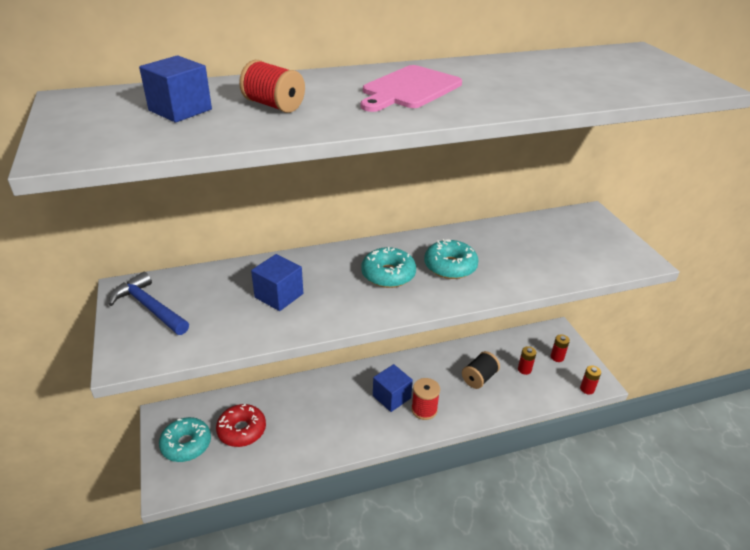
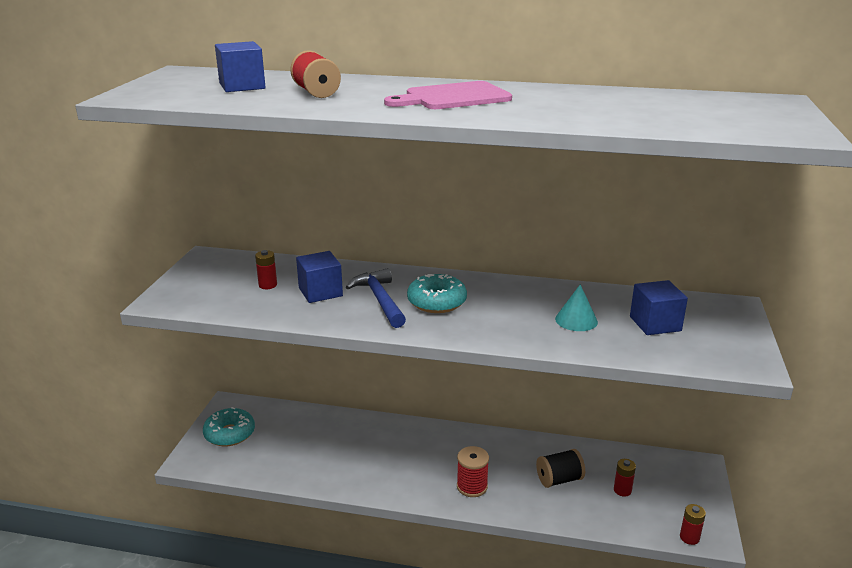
camera: 30 degrees right, 10 degrees down
(149, 307) = (211, 273): blue hammer -> blue hammer (380, 300)
(242, 430) = (283, 440): red donut -> none
(391, 397) = (447, 463): blue cube -> blue cube (655, 324)
(450, 266) = (507, 311): turquoise donut -> none
(505, 259) = (576, 320): none -> turquoise cone
(557, 357) = (676, 492): red battery -> red battery (268, 285)

